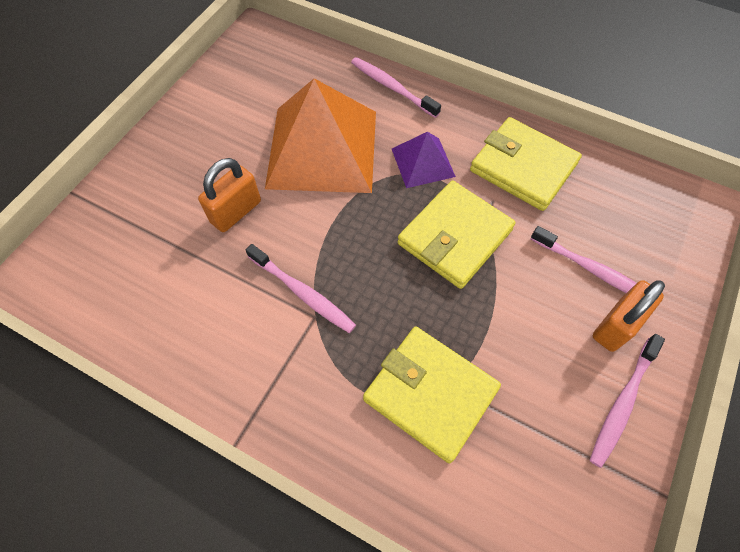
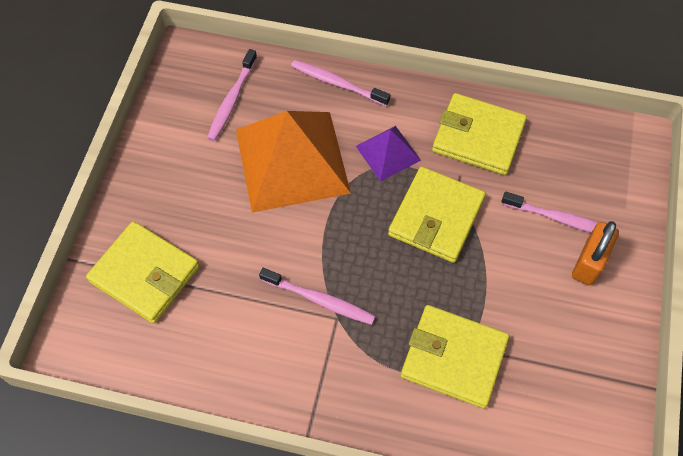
camera: 15 degrees left, 0 degrees up
(136, 224) = (145, 274): none -> yellow wallet
(236, 212) = (233, 240): orange padlock -> none
(623, 402) = (607, 325): pink toothbrush -> pink toothbrush (232, 100)

